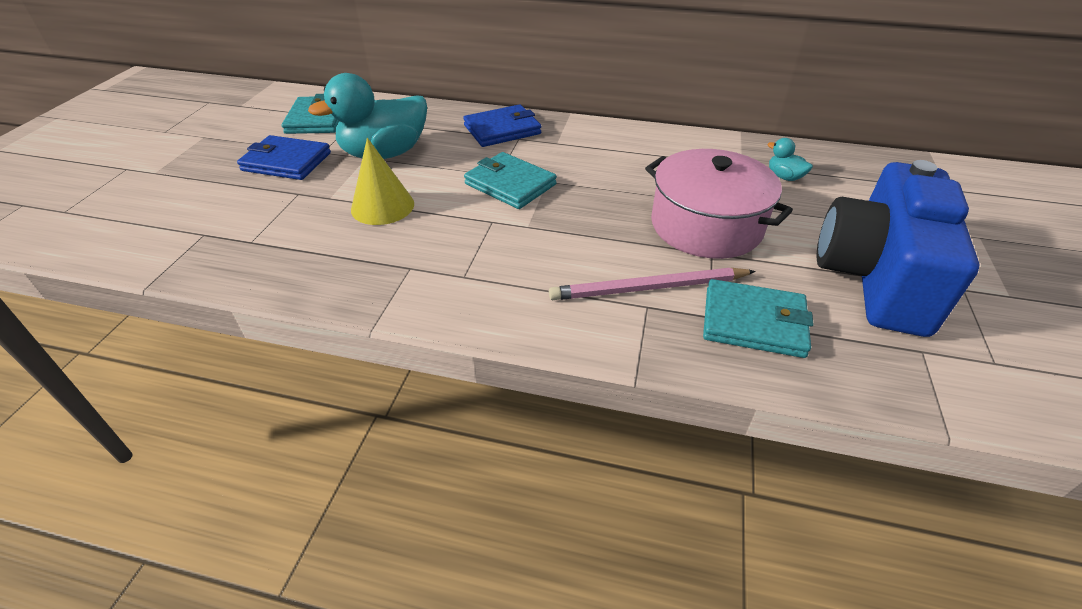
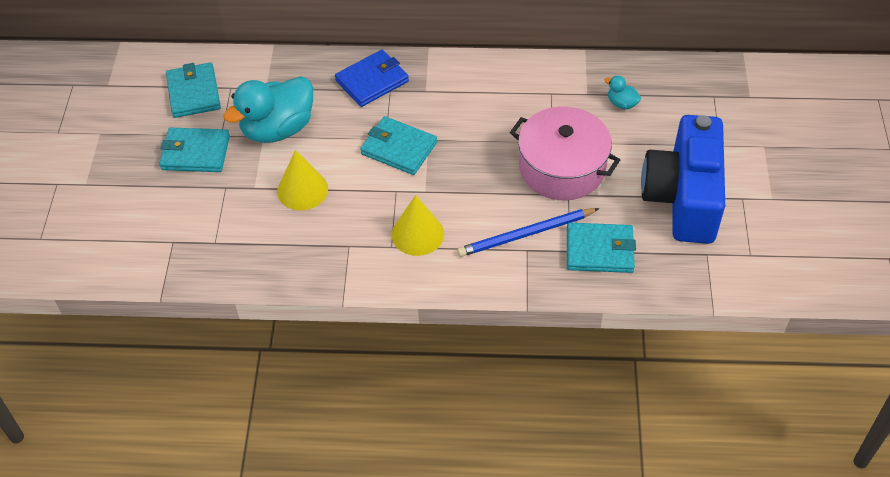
camera: 10 degrees left, 10 degrees up
(286, 162) = (195, 153): blue wallet -> turquoise wallet
(503, 267) = (417, 234): none -> yellow cone
(648, 288) = (525, 234): pink pencil -> blue pencil

